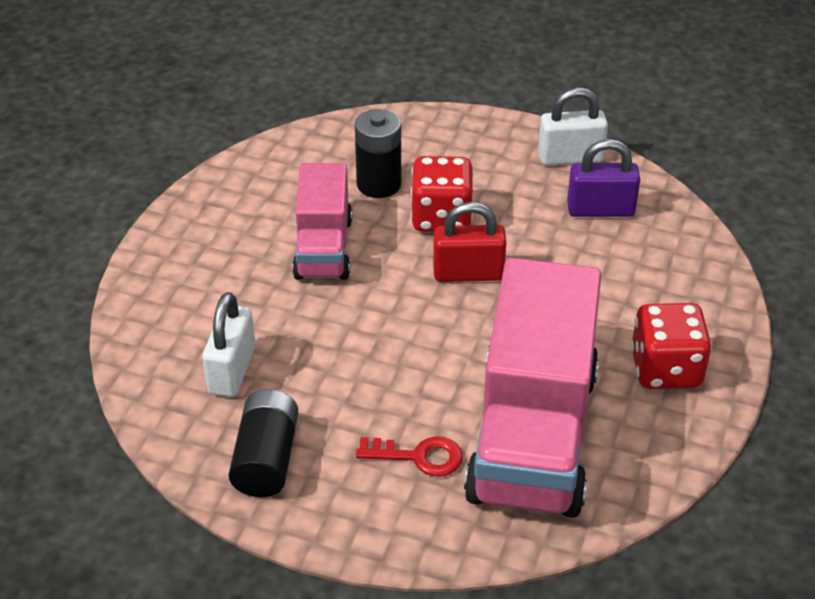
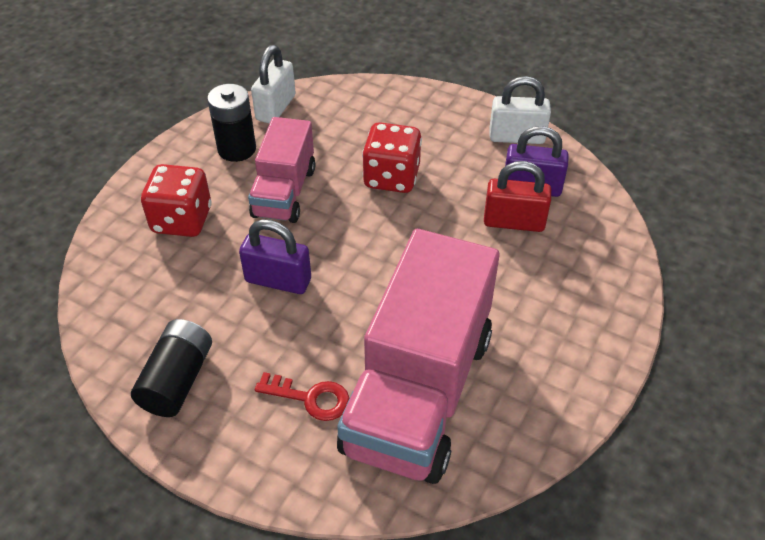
camera: 10 degrees right, 5 degrees up
(232, 370) = (174, 293): white padlock -> white padlock (276, 108)
(346, 342) = (278, 280): none -> purple padlock
(379, 184) = (347, 142): black battery -> black battery (237, 149)
(468, 273) = (401, 230): red padlock -> red padlock (514, 222)
(665, 369) = (555, 345): red dice -> red dice (182, 220)

